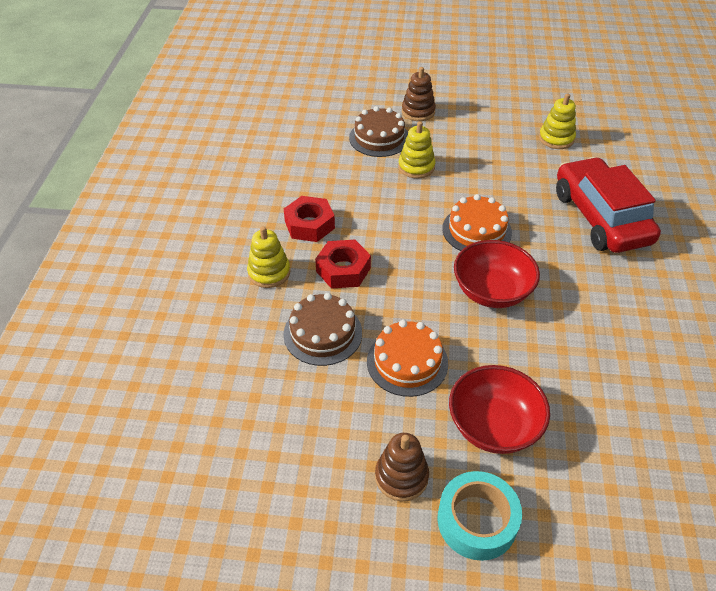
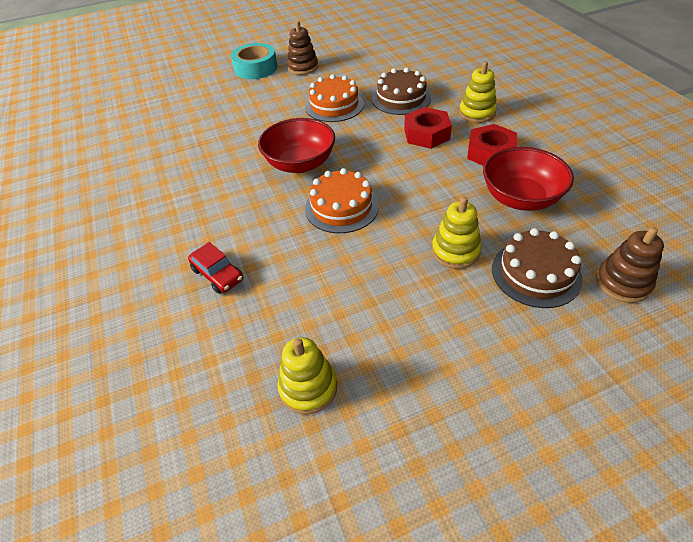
camera: 155 degrees right, 0 degrees up
(418, 111) = (536, 347): brown stacking toy -> brown stacking toy (623, 283)
(493, 426) = (262, 99): red bowl -> red bowl (520, 198)
(600, 217) = (218, 274): red car -> red car, size x0.43

